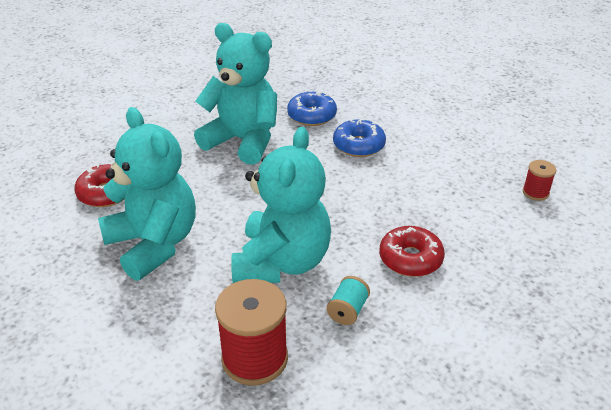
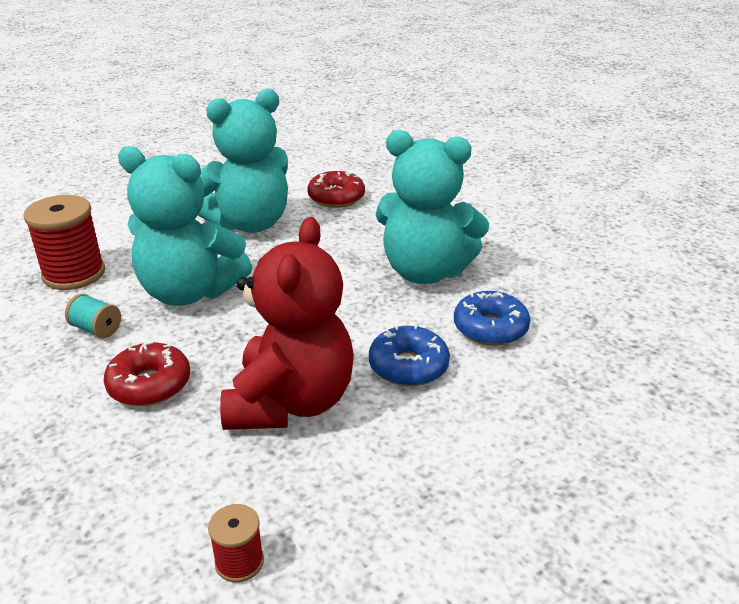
camera: 95 degrees right, 5 degrees down
(243, 141) = (425, 272): turquoise teddy bear -> turquoise teddy bear turned 75 degrees clockwise
(408, 189) = (291, 402): none -> red teddy bear

